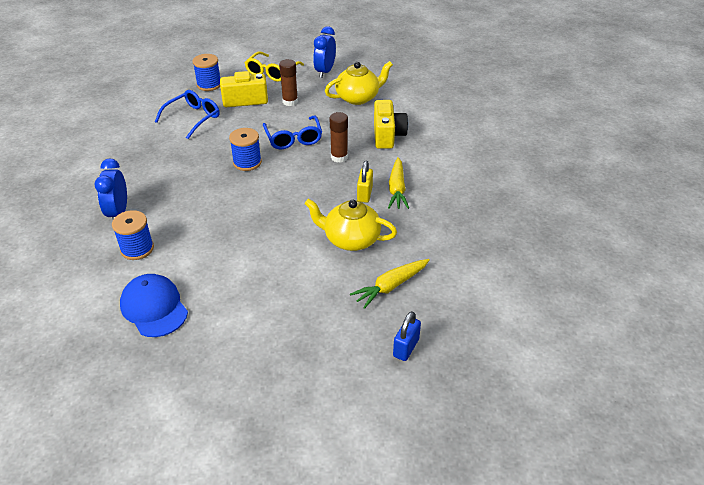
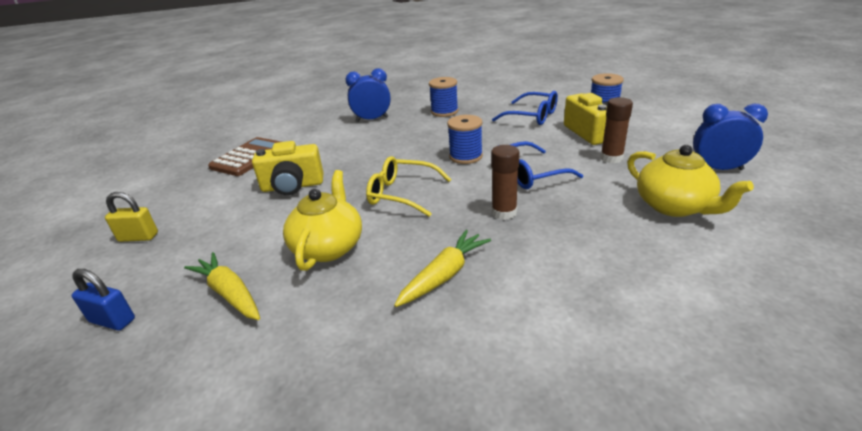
camera: 85 degrees right, 10 degrees down
(137, 249) = (324, 136): blue spool -> blue spool (444, 112)
(154, 307) = (249, 157): blue cap -> brown calculator
(272, 72) = (670, 135): yellow glasses -> yellow glasses (402, 194)
(364, 194) = (425, 246): yellow padlock -> yellow padlock (138, 237)
(388, 135) = (586, 249): yellow camera -> yellow camera (292, 186)
(397, 189) = (444, 275): yellow carrot -> yellow carrot turned 135 degrees clockwise

